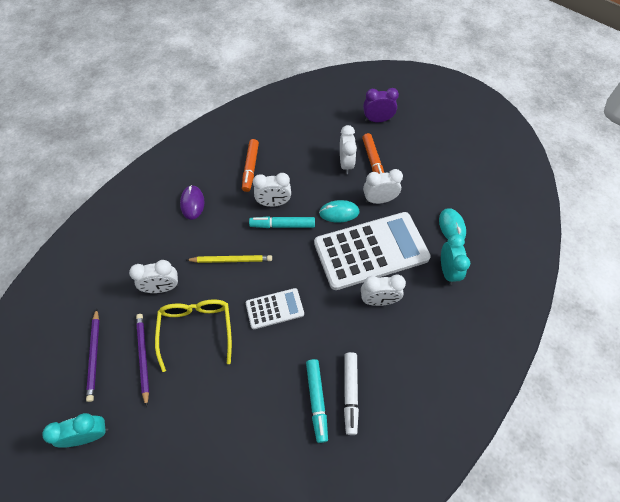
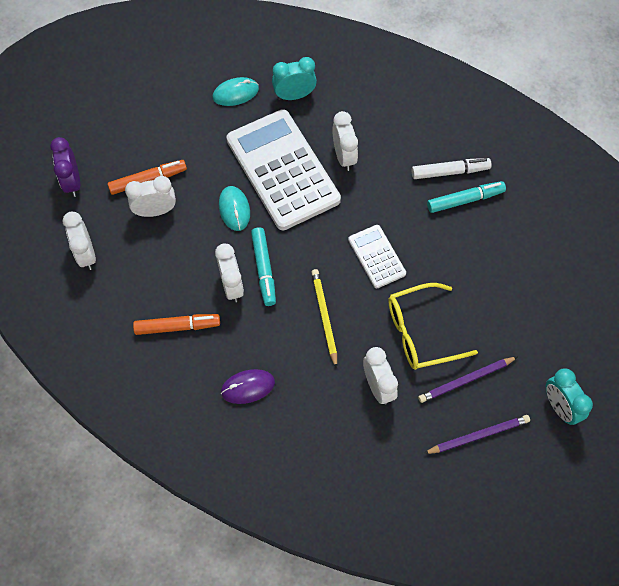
camera: 100 degrees left, 5 degrees up
(379, 200) = (208, 168): white clock -> white clock (86, 254)

